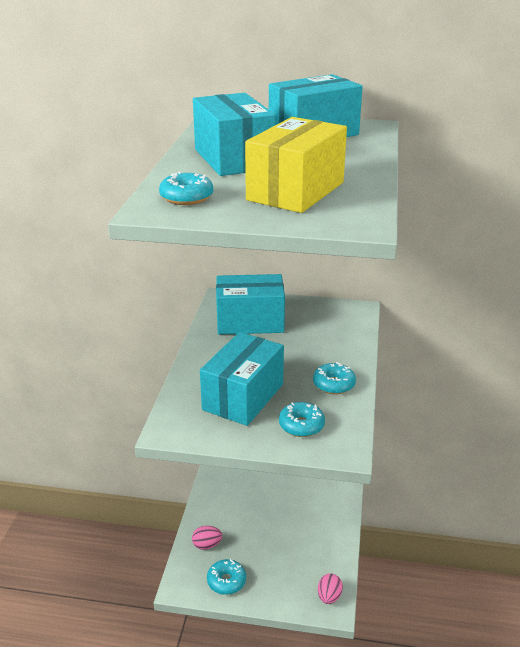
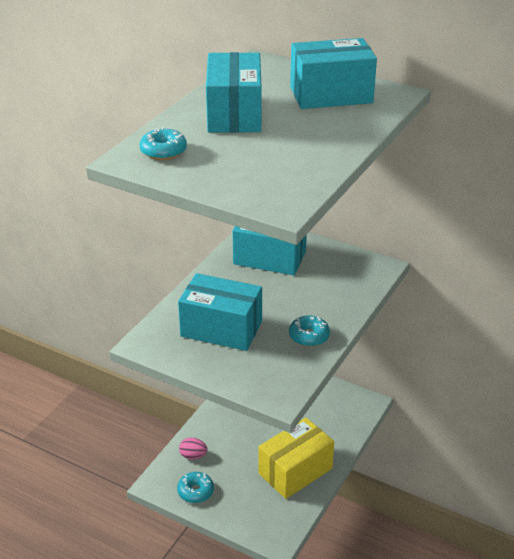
camera: 20 degrees right, 5 degrees up
(243, 397) = (221, 329): turquoise box -> turquoise box turned 60 degrees clockwise
(296, 191) = (258, 161): yellow box -> yellow box (295, 471)
(301, 425) = (256, 367): turquoise donut -> none
(329, 597) = (279, 531): pink egg -> none

